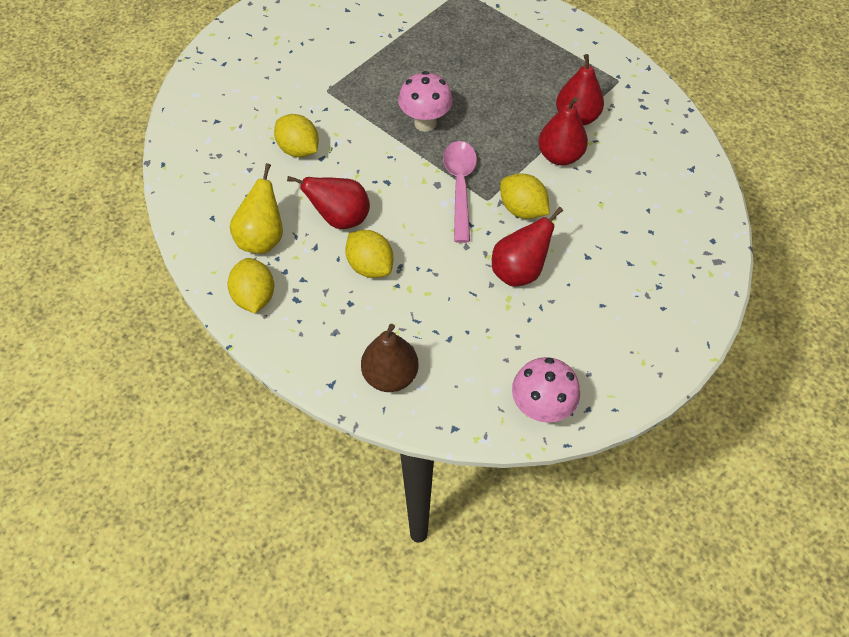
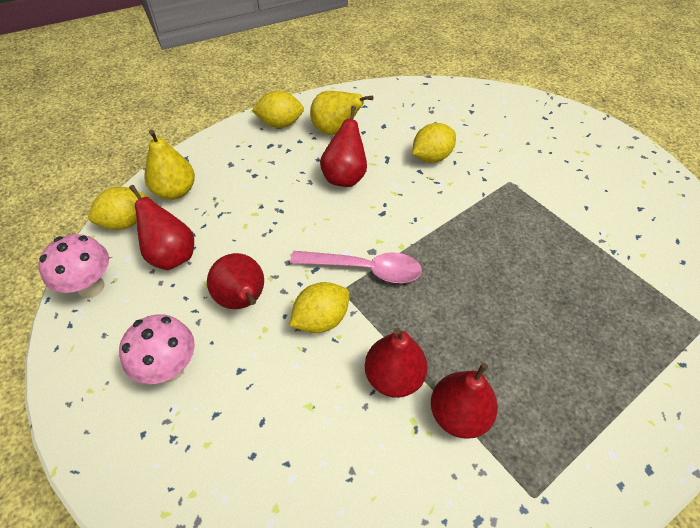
camera: 100 degrees right, 5 degrees down
(370, 266) = (287, 191): yellow lemon -> yellow lemon (126, 222)
(390, 376) = (175, 191): brown pear -> yellow pear
(425, 123) = (459, 253): pink mushroom -> pink mushroom (170, 368)
(482, 348) = (171, 255): none -> red pear

